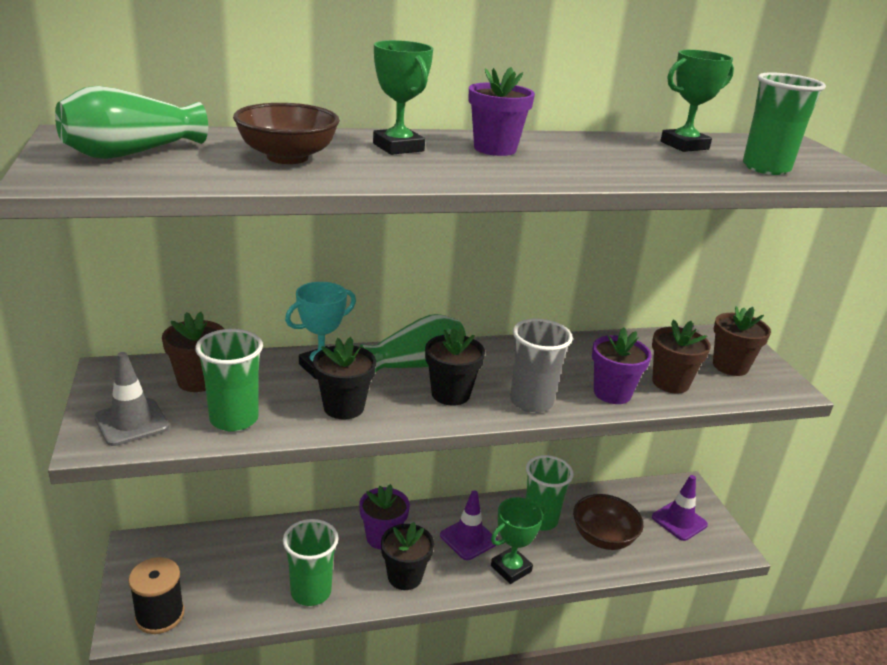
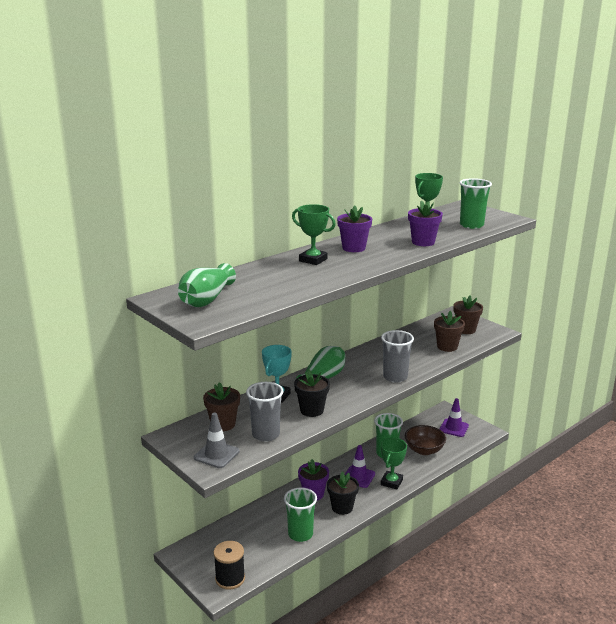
camera: 25 degrees left, 5 degrees down
(234, 419) = (266, 434): green cup -> grey cup
(287, 157) = (277, 280): brown bowl -> none
(450, 394) = (355, 386): black flower pot -> none
(612, 393) = (426, 360): purple flower pot -> purple flower pot (423, 242)

